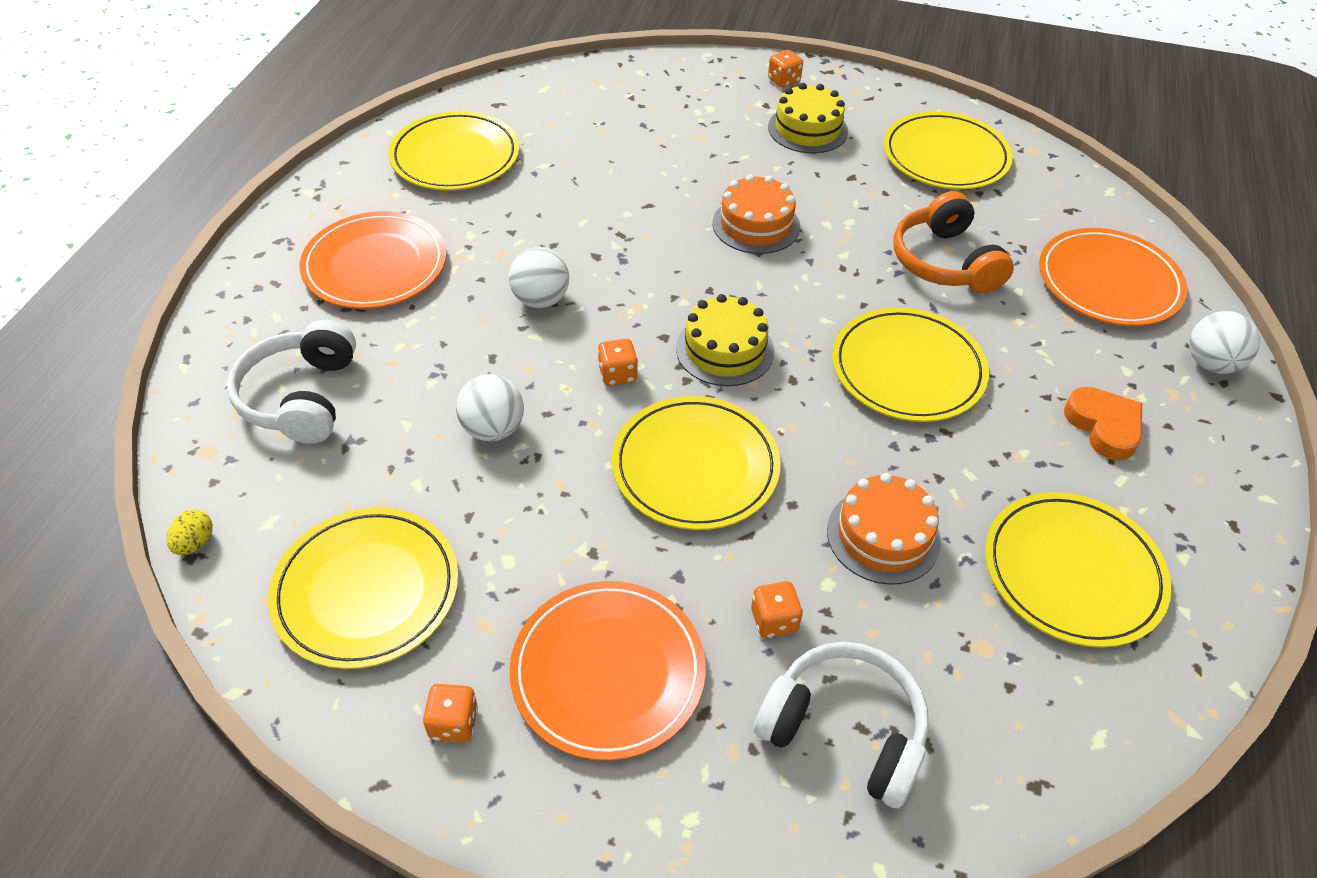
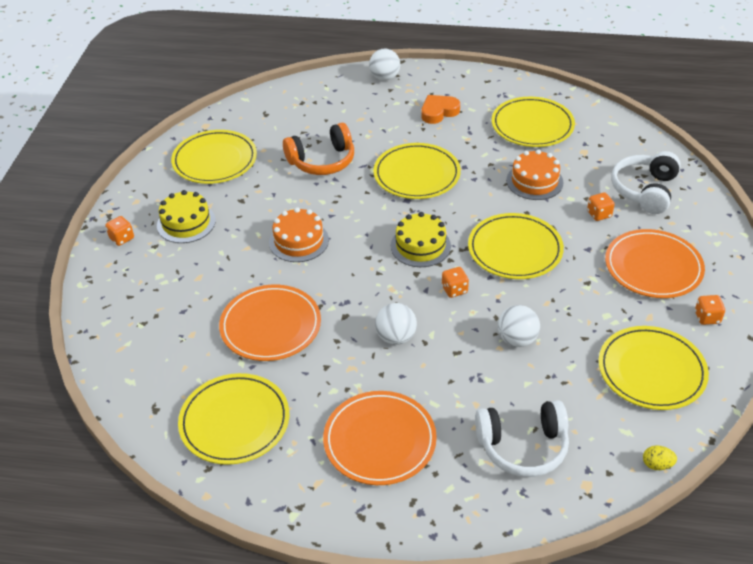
camera: 95 degrees left, 5 degrees down
(1108, 282) = (328, 104): orange plate -> orange plate (270, 326)

